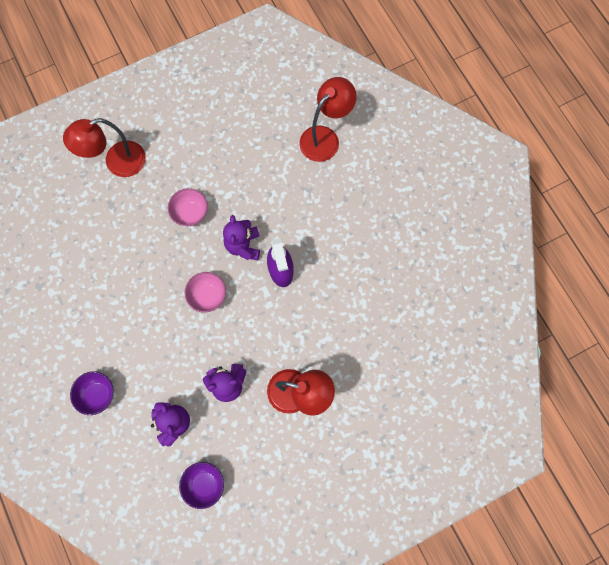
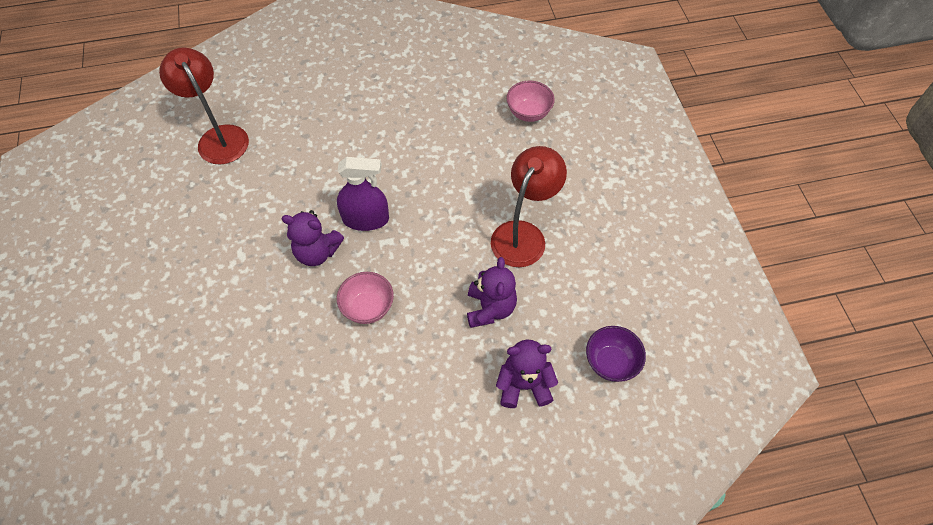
camera: 75 degrees left, 15 degrees down
(98, 394) = (459, 481): purple bowl -> none
(117, 163) = (122, 387): red lamp -> none
(190, 213) = (245, 305): pink bowl -> pink bowl (528, 113)

